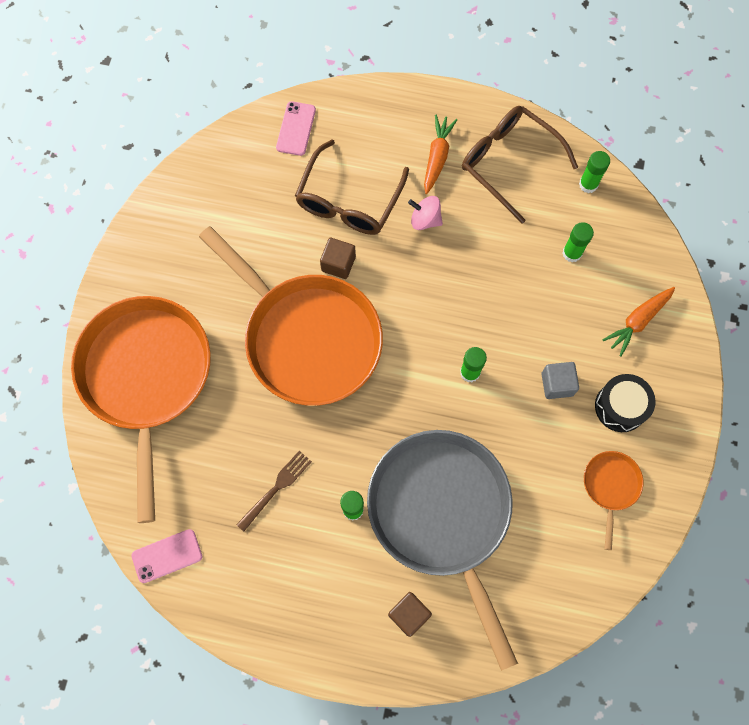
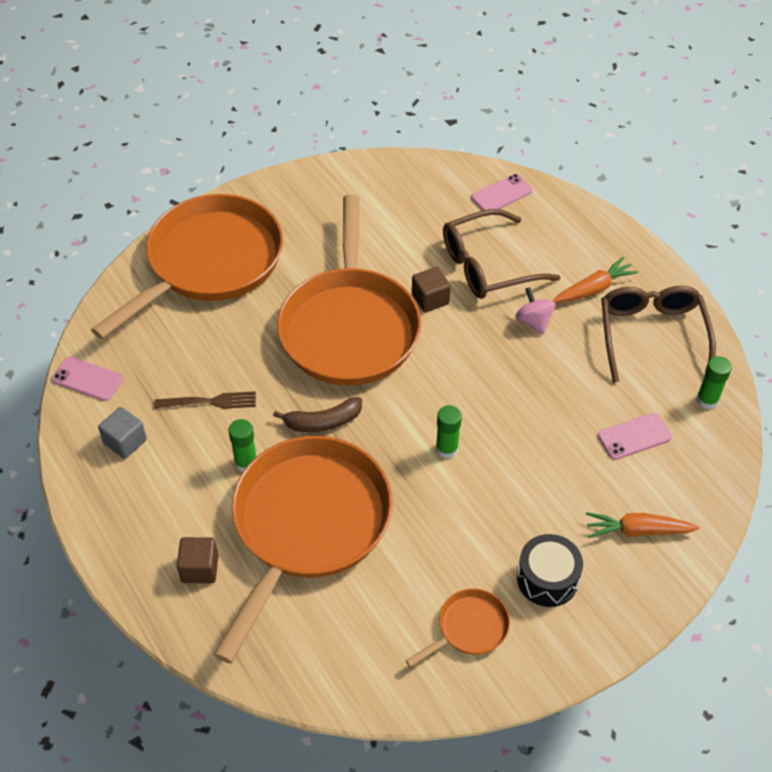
camera: 45 degrees right, 20 degrees down
(370, 429) = (323, 422): none -> brown banana
(442, 515) = (307, 526): grey pan -> orange pan
(557, 384) = (510, 516): grey cube -> grey cube (125, 442)
(572, 253) = (634, 436): green glue stick -> pink phone

